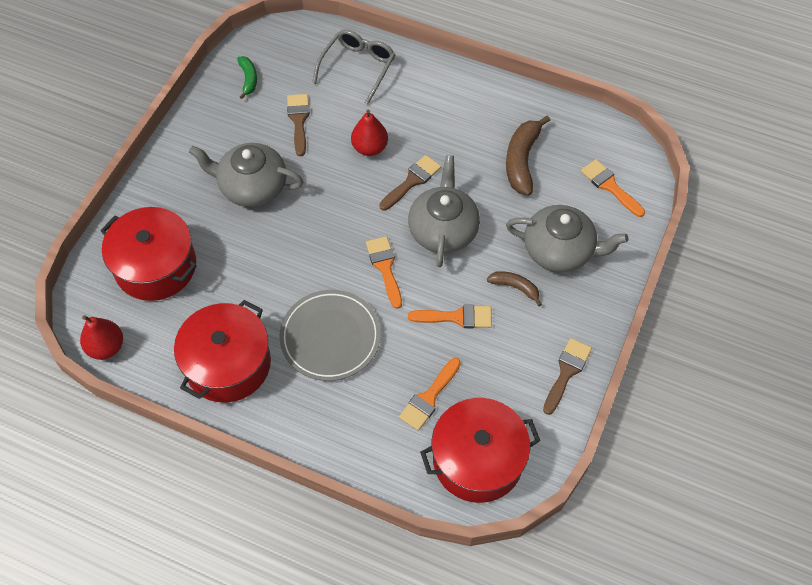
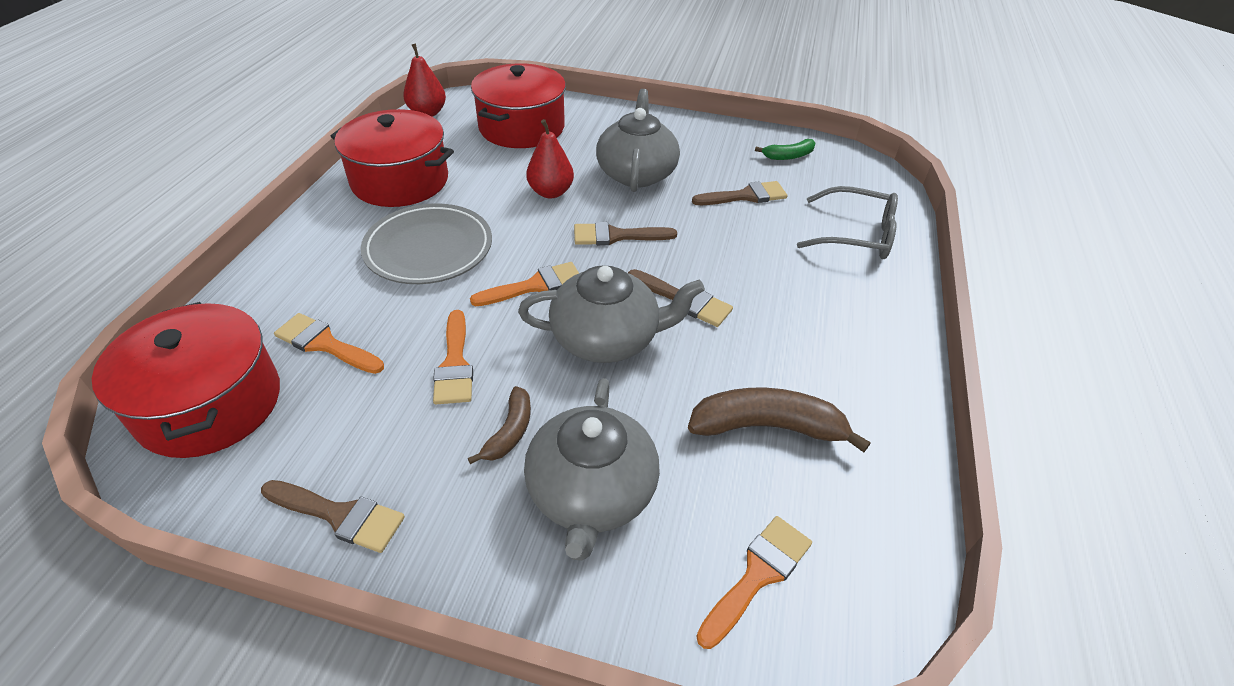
camera: 80 degrees right, 15 degrees down
(335, 211) = (616, 236): none -> brown brush
(370, 148) = (726, 256): red pear -> red pear (550, 192)

